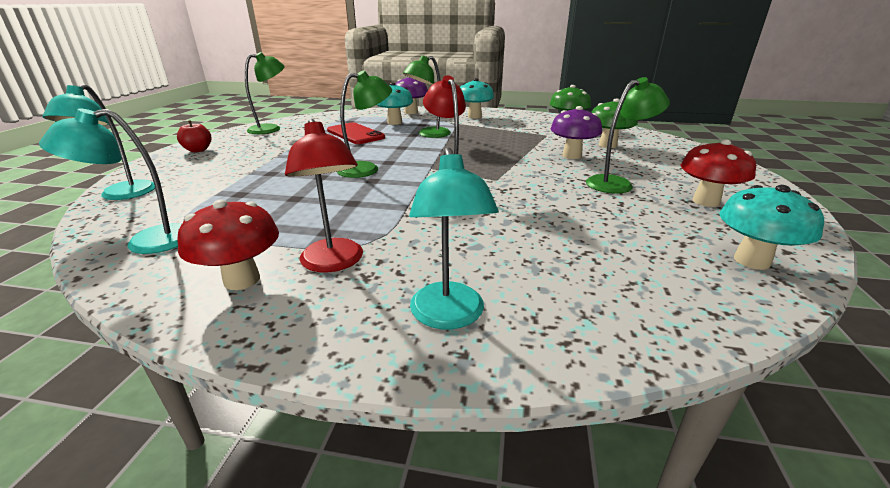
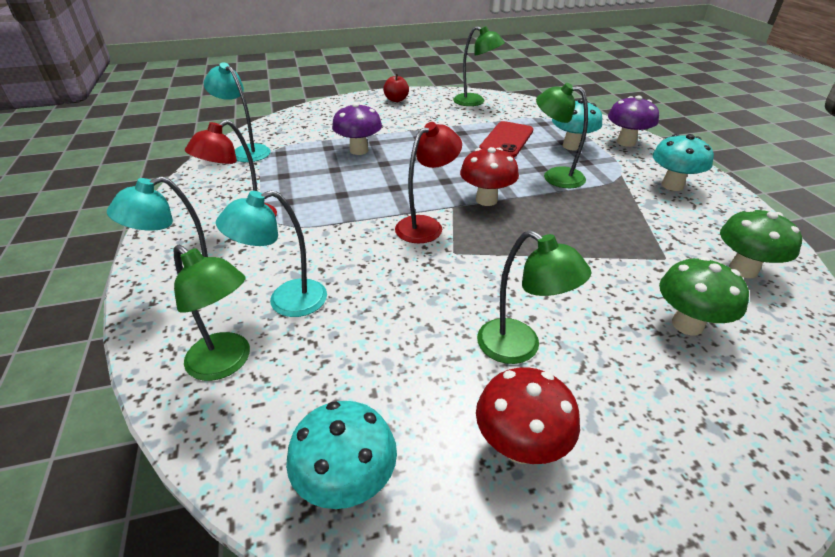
camera: 65 degrees right, 10 degrees up
(122, 195) = (302, 115): turquoise lamp -> turquoise lamp (286, 301)
(242, 280) = (214, 197): red mushroom -> red mushroom (486, 200)
(366, 169) = (419, 176): green lamp -> green lamp (226, 363)
(572, 156) = (594, 295): purple mushroom -> purple mushroom (359, 150)

